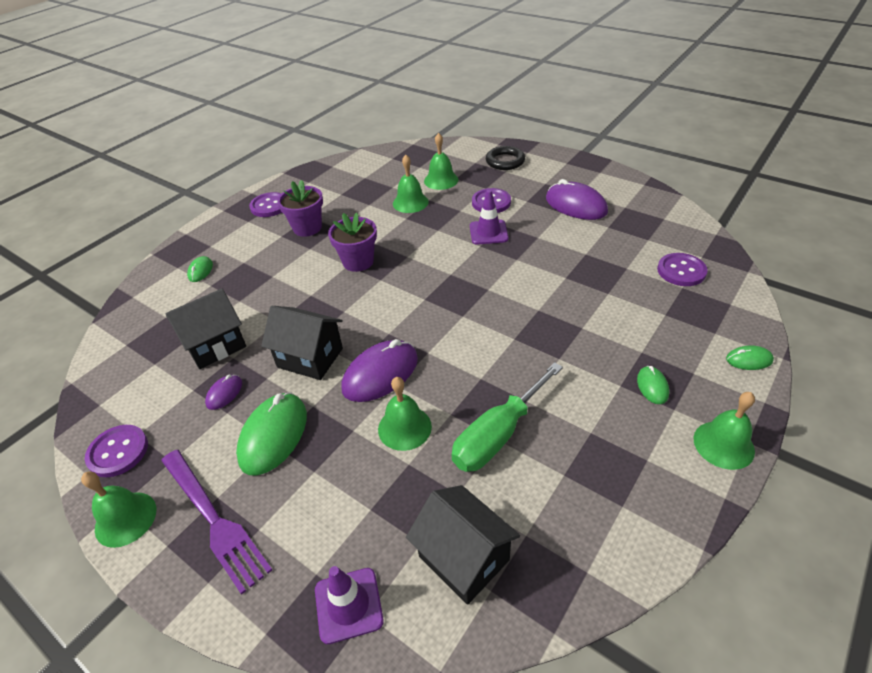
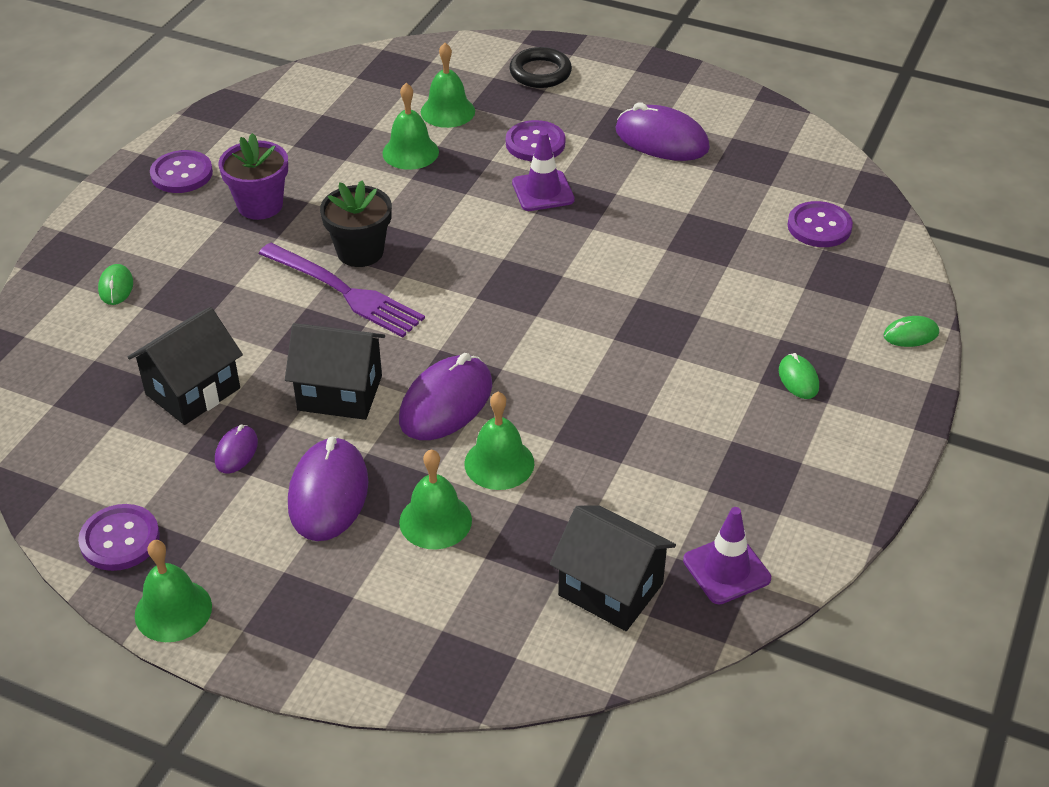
camera: 15 degrees left, 0 degrees up
(215, 520) = (292, 595): purple fork -> purple fork (345, 292)
(273, 435) = (328, 493): green mouse -> purple mouse
(348, 605) = (491, 652): purple traffic cone -> purple traffic cone (726, 569)
(358, 261) = (360, 252): purple flower pot -> black flower pot
(498, 435) = (619, 457): green screwdriver -> none
(723, 444) = (886, 435): green bell -> green bell (435, 521)

